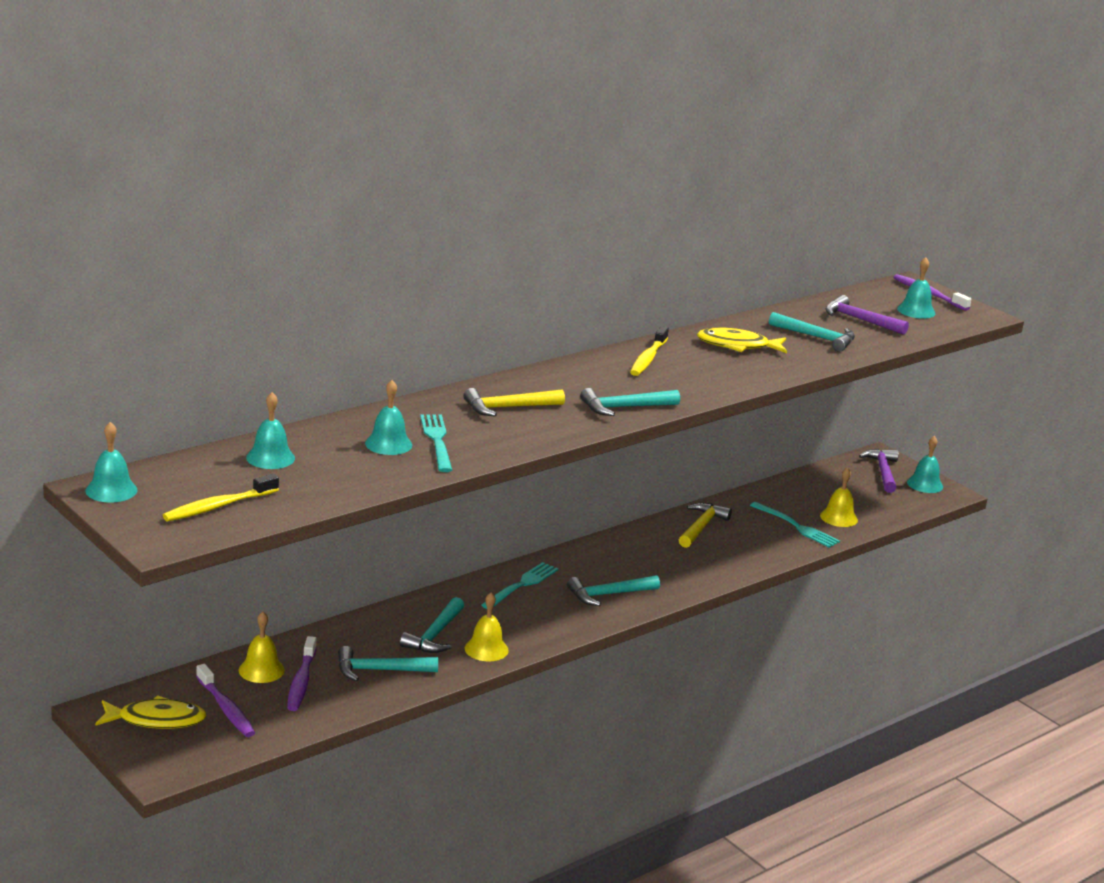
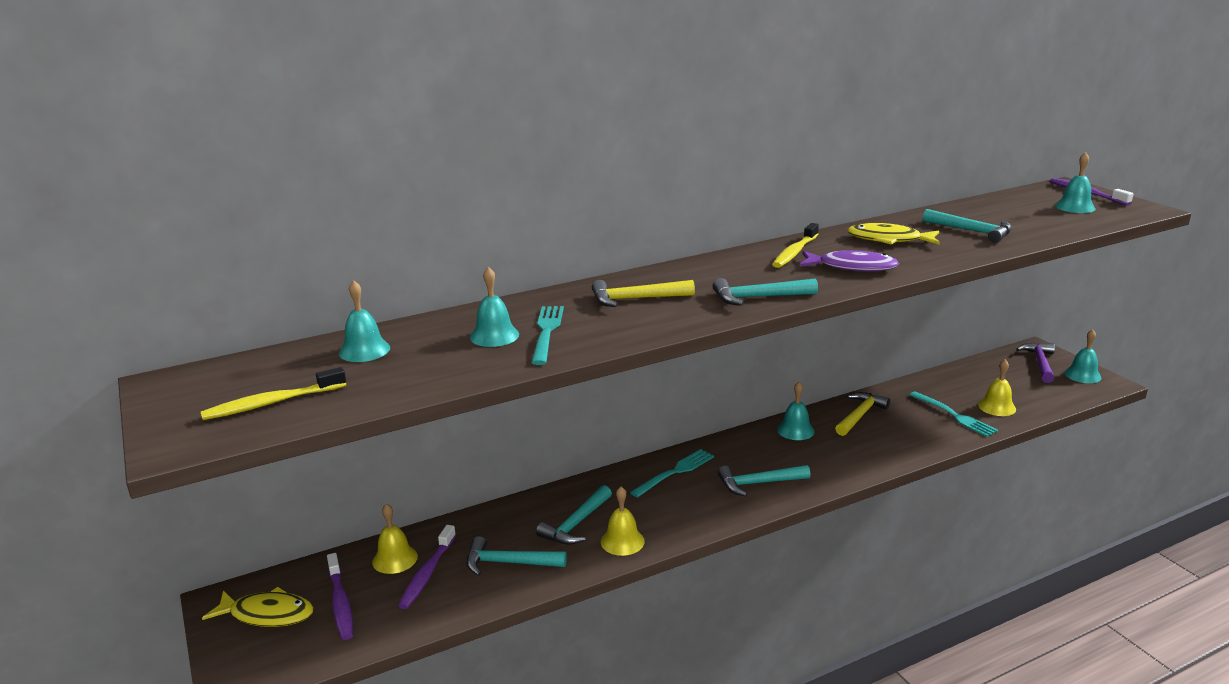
camera: 15 degrees right, 0 degrees up
(111, 490) = (177, 385): turquoise bell -> turquoise bell (795, 430)
(706, 376) = (852, 267): none -> purple fish
(860, 320) = (1017, 216): purple hammer -> none

